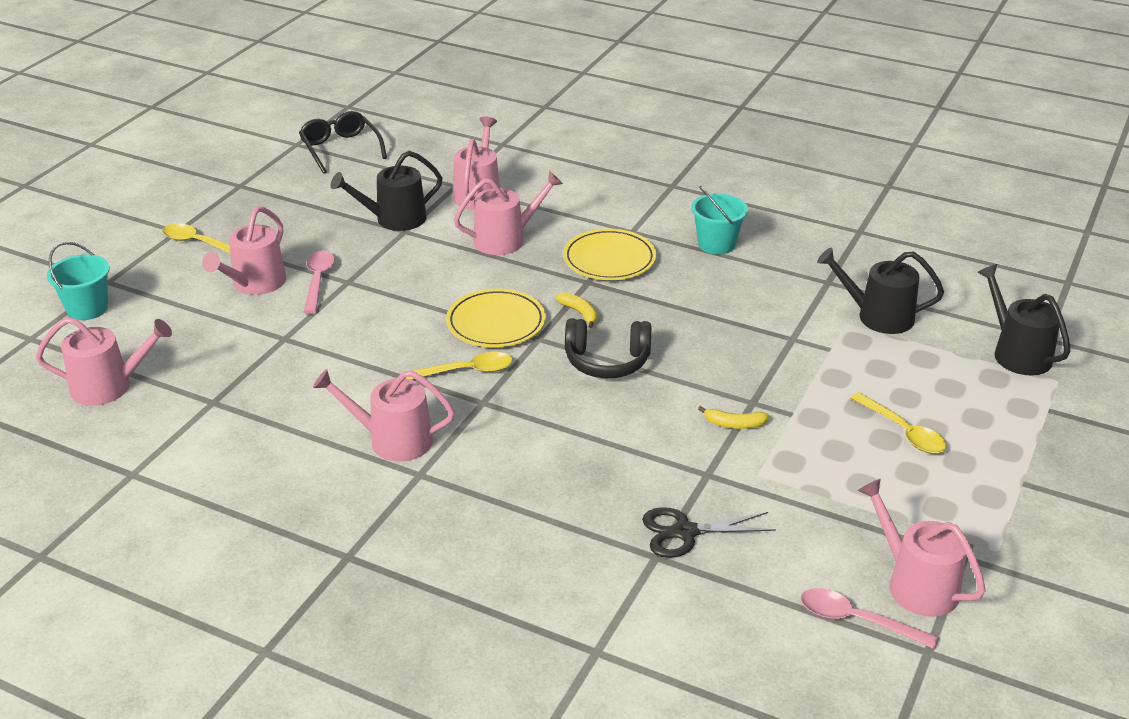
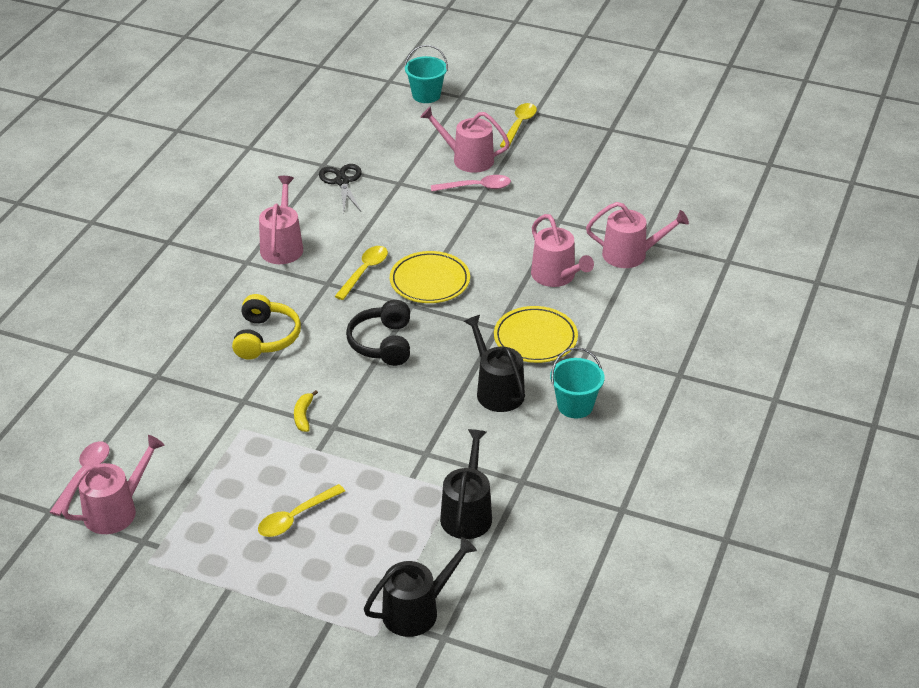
camera: 85 degrees right, 5 degrees up
(109, 386) = (338, 121): pink watering can -> none
(341, 149) = (687, 170): black glasses -> none
(394, 219) = (576, 213): black watering can -> black watering can (497, 390)
(465, 371) = (364, 271): yellow spoon -> yellow spoon turned 135 degrees counterclockwise
(579, 313) = (449, 325): yellow banana -> none
(586, 455) = (265, 338): none -> yellow headphones
(685, 532) = (180, 390): black scissors -> black scissors (342, 181)

